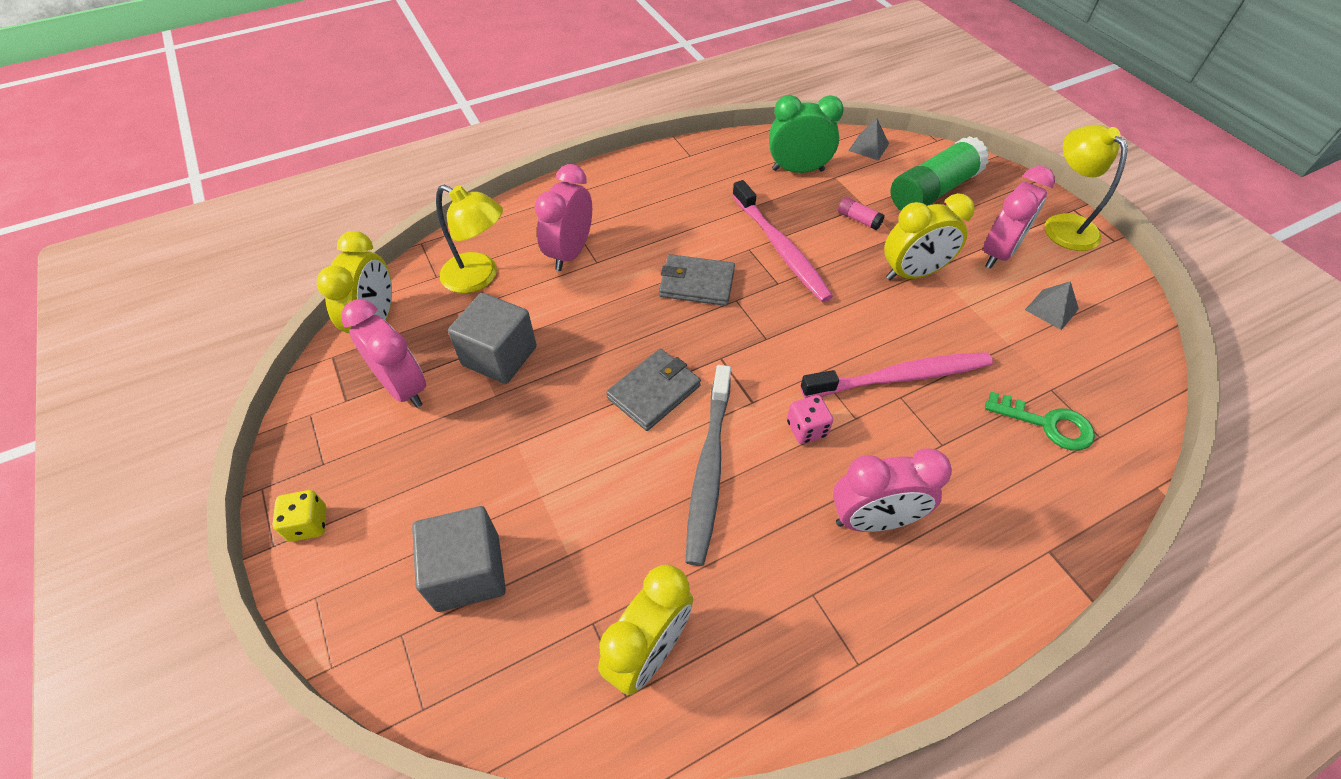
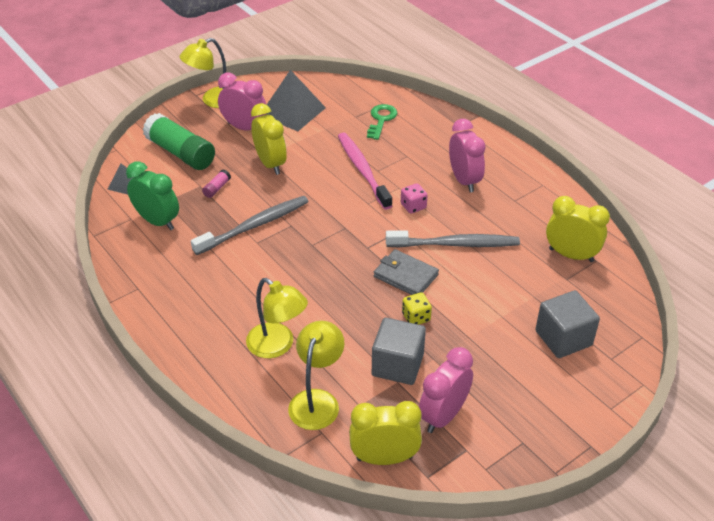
camera: 100 degrees left, 10 degrees down
(308, 524) = (568, 431): yellow dice -> yellow dice (416, 317)
(570, 253) = (277, 346): pink clock -> yellow lamp
(696, 283) = (299, 266): grey wallet -> none
(781, 249) = (255, 225): pink toothbrush -> grey toothbrush
(798, 170) = (157, 221): green clock -> green clock turned 135 degrees clockwise
(1051, 309) = (292, 111): grey pyramid -> grey pyramid, size x1.99

